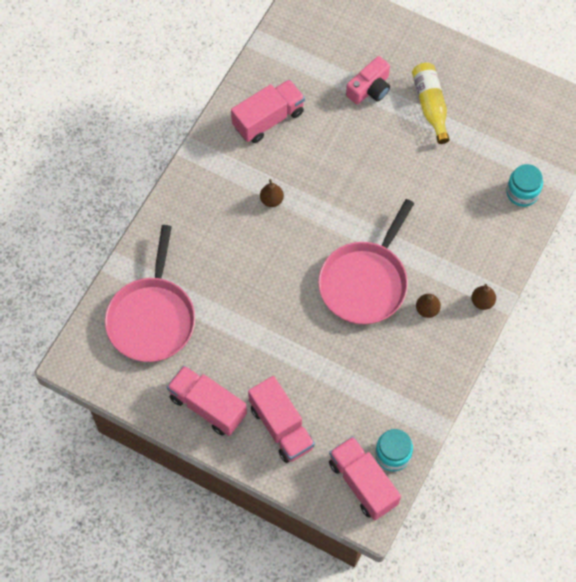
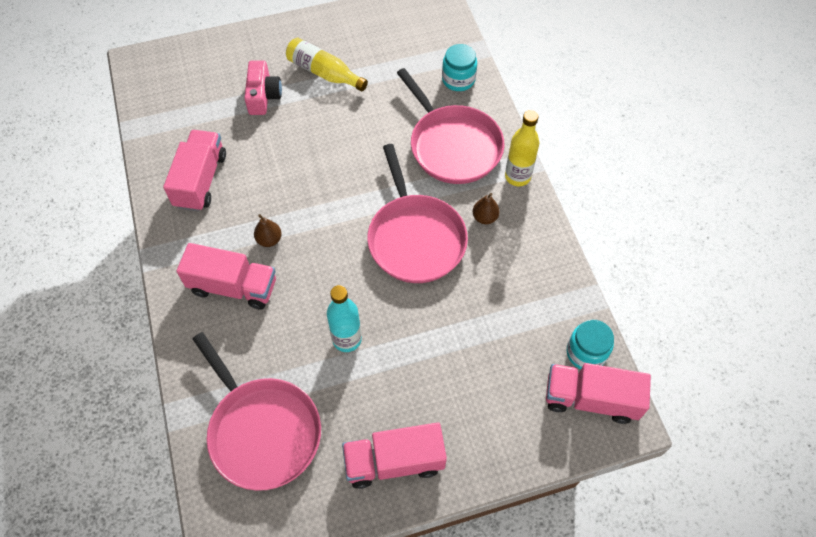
camera: 45 degrees left, 5 degrees down
(254, 309) = (347, 339): none -> turquoise bottle
(281, 427) = (475, 417): pink truck -> pink truck (233, 287)
(462, 239) = (453, 145): none -> pink pan
(482, 301) = (517, 177): brown pear -> yellow bottle

